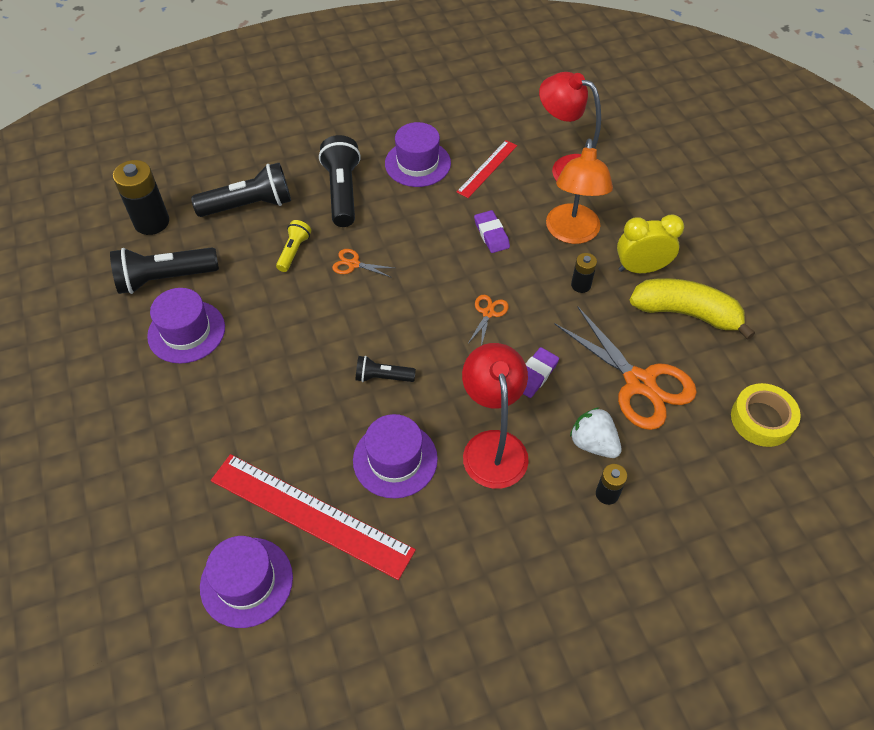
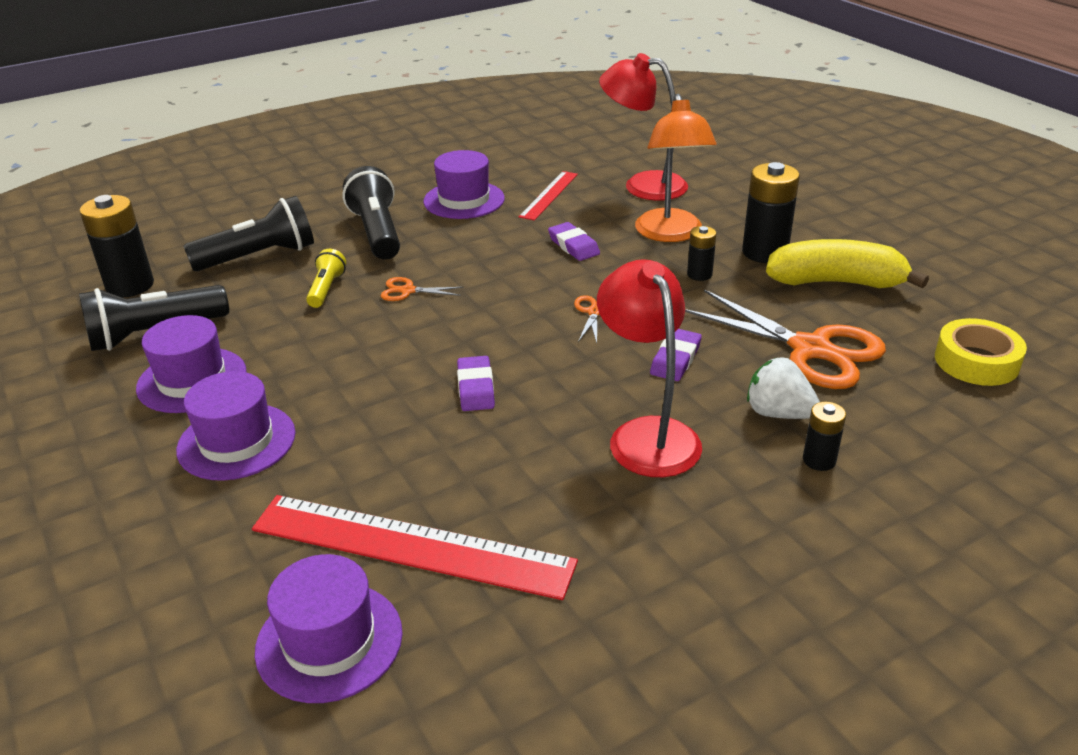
camera: 10 degrees left, 20 degrees down
(383, 377) = (475, 388): black flashlight -> purple eraser
(395, 459) = (517, 468): purple hat -> purple hat (236, 441)
(641, 268) = (765, 252): yellow clock -> black battery

